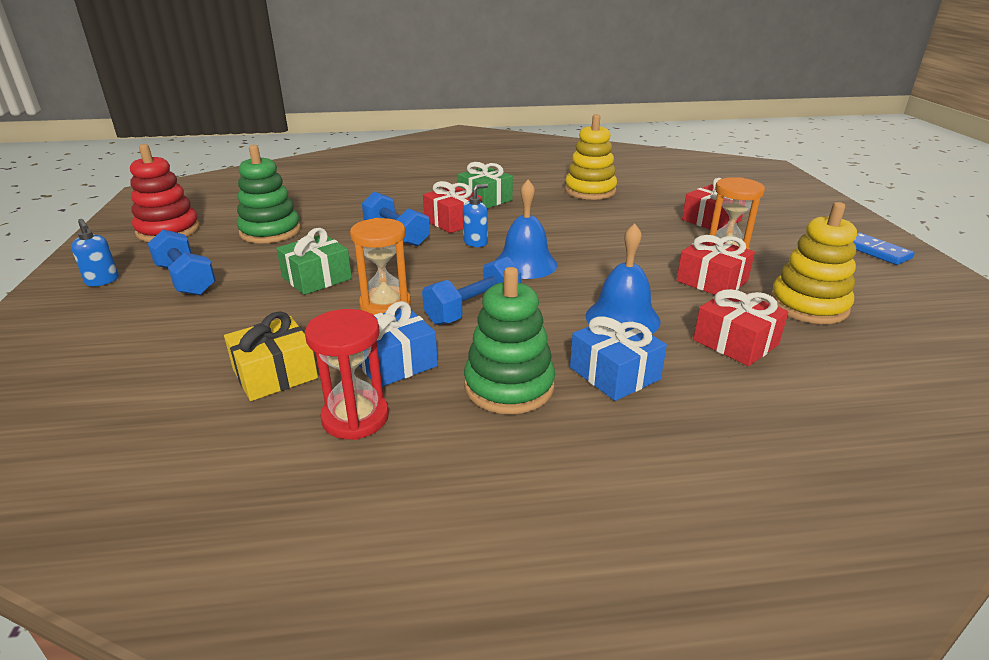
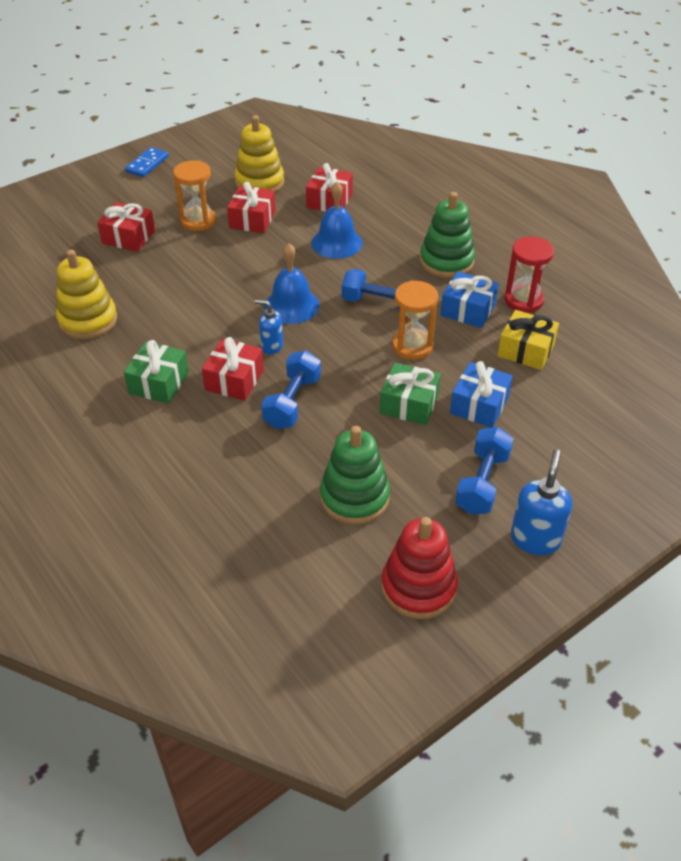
camera: 120 degrees left, 15 degrees up
(102, 281) = (535, 539): blue soap dispenser -> blue soap dispenser, size x1.57
(614, 373) = (400, 232): blue gift -> blue gift (479, 405)

